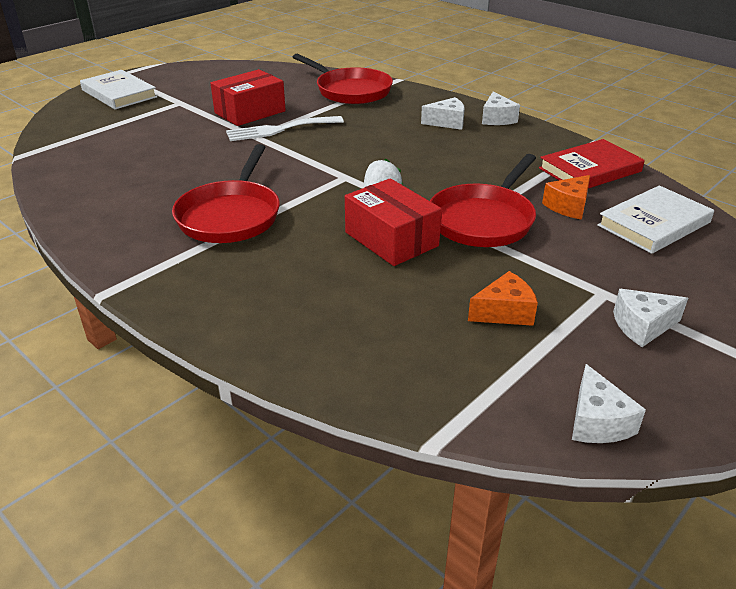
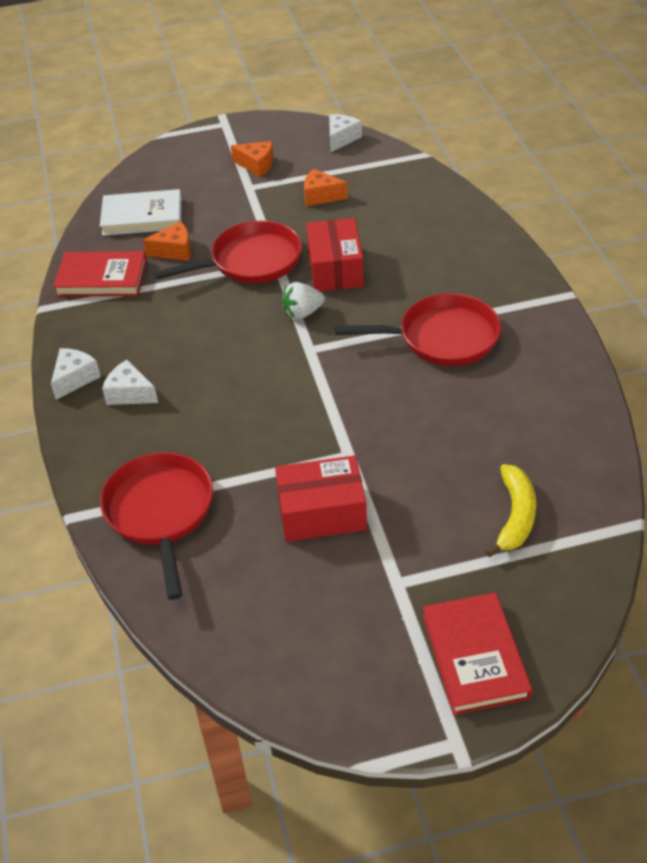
camera: 145 degrees left, 10 degrees up
(113, 139) = (515, 516): none -> yellow banana
(119, 94) = (475, 656): white book -> red book
(231, 215) = (441, 338): red pan -> red pan turned 45 degrees clockwise
(279, 129) = (313, 455): white fork -> none
(642, 326) = (257, 165): white cheese -> orange cheese

